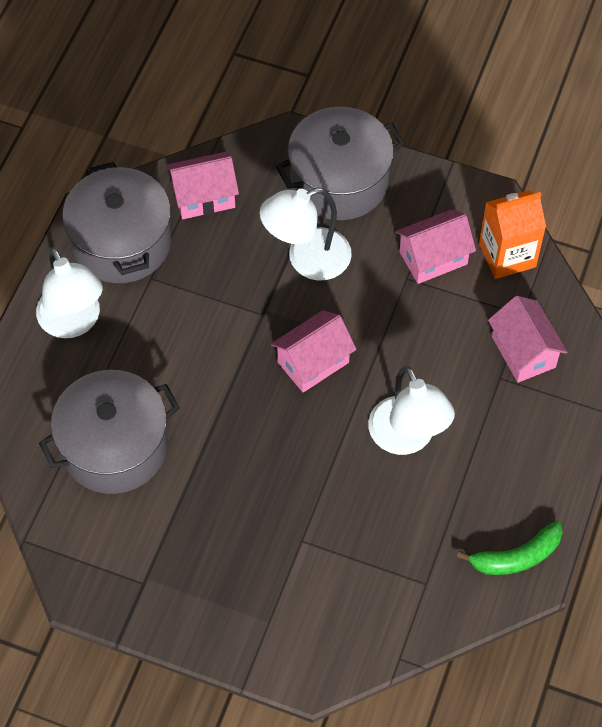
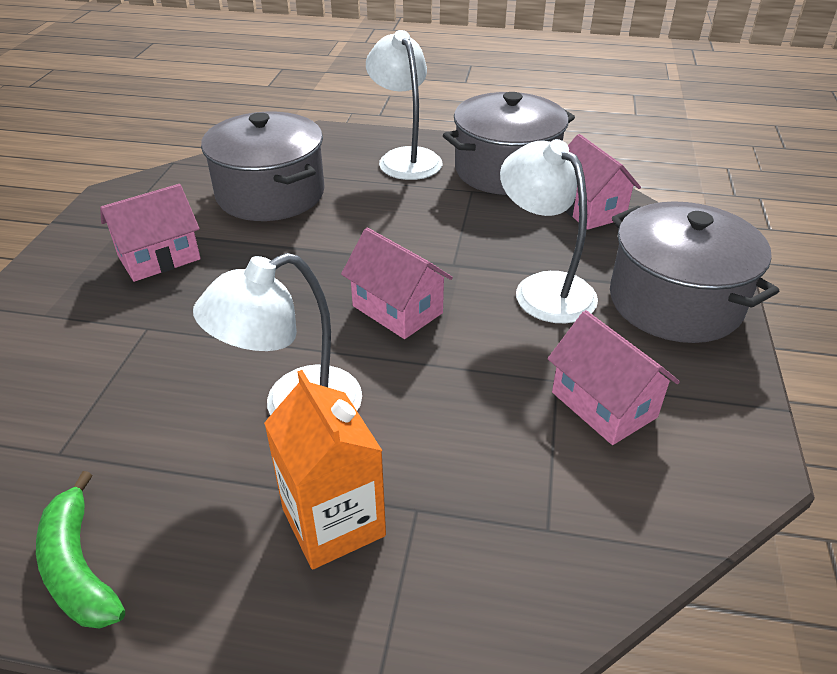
camera: 80 degrees right, 20 degrees down
(74, 322) = (405, 158): white lamp -> white lamp turned 105 degrees clockwise
(507, 255) = (655, 496): orange carton -> orange carton (333, 522)
(523, 352) = (474, 538): pink house -> pink house (159, 258)

